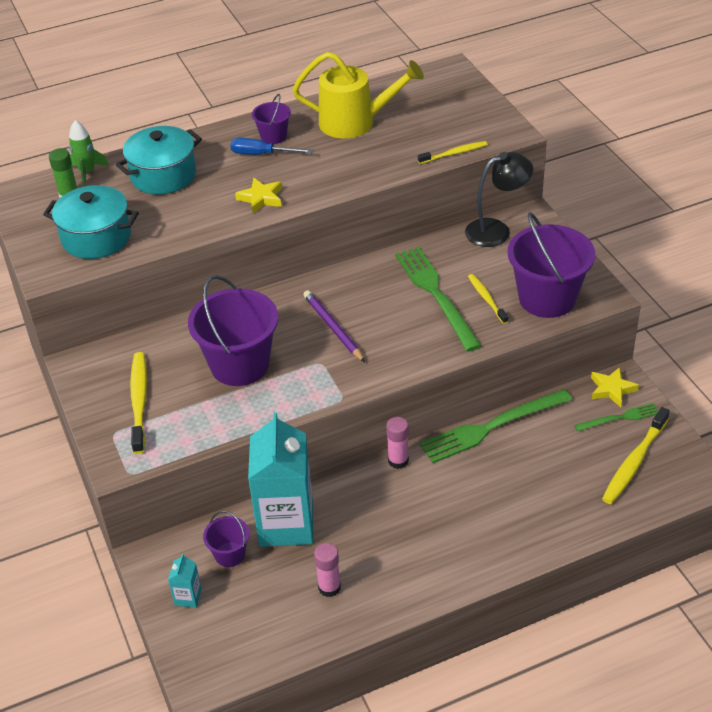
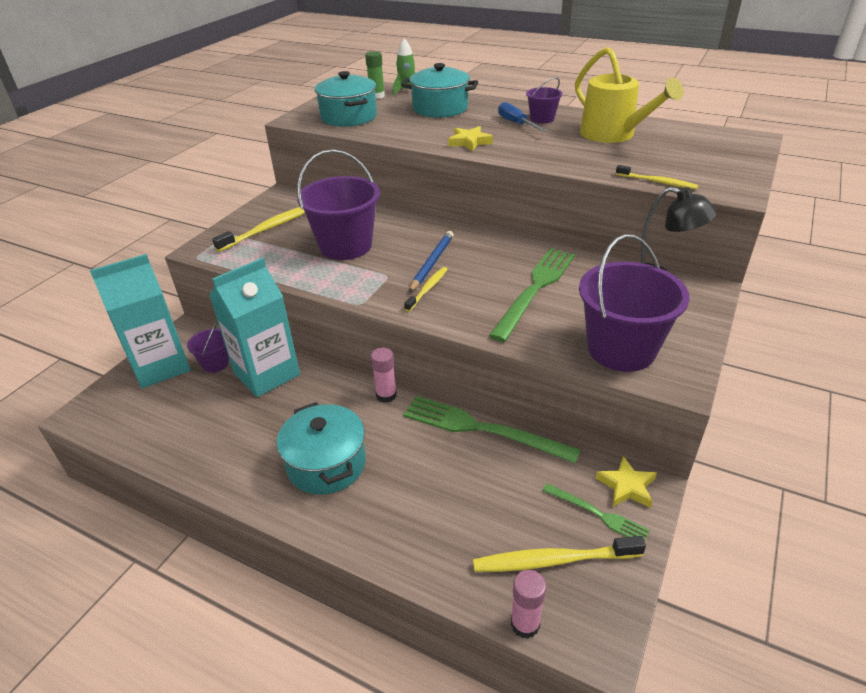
camera: 50 degrees right, 5 degrees down
(188, 597) = (161, 366): turquoise carton -> turquoise carton, size x2.47
(329, 587) = (218, 431): pink glue stick -> pink glue stick (525, 624)
(333, 328) = (432, 263): purple pencil -> blue pencil
(439, 534) = (326, 464): none -> turquoise pot
(487, 299) = (569, 316): yellow toothbrush -> yellow toothbrush (427, 289)

